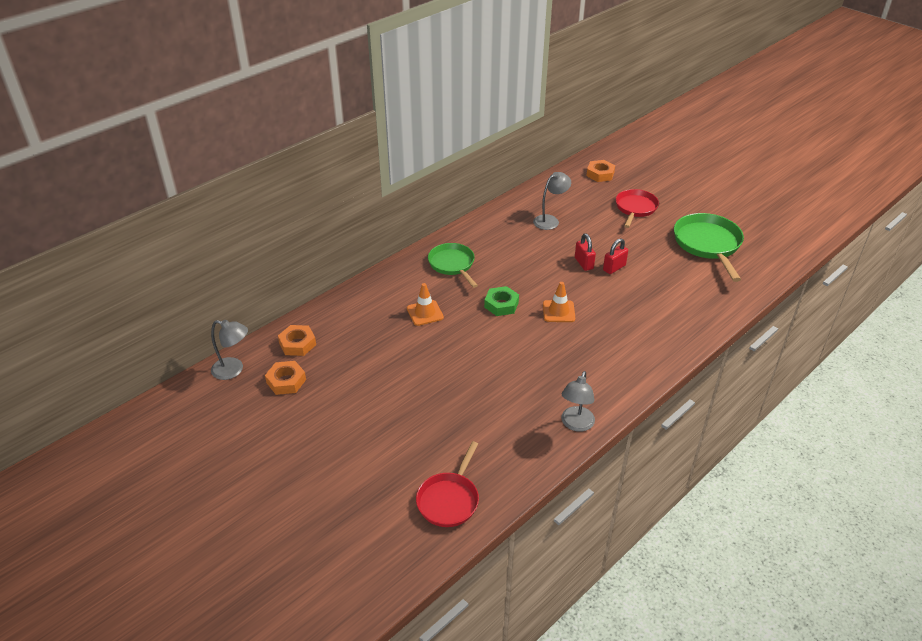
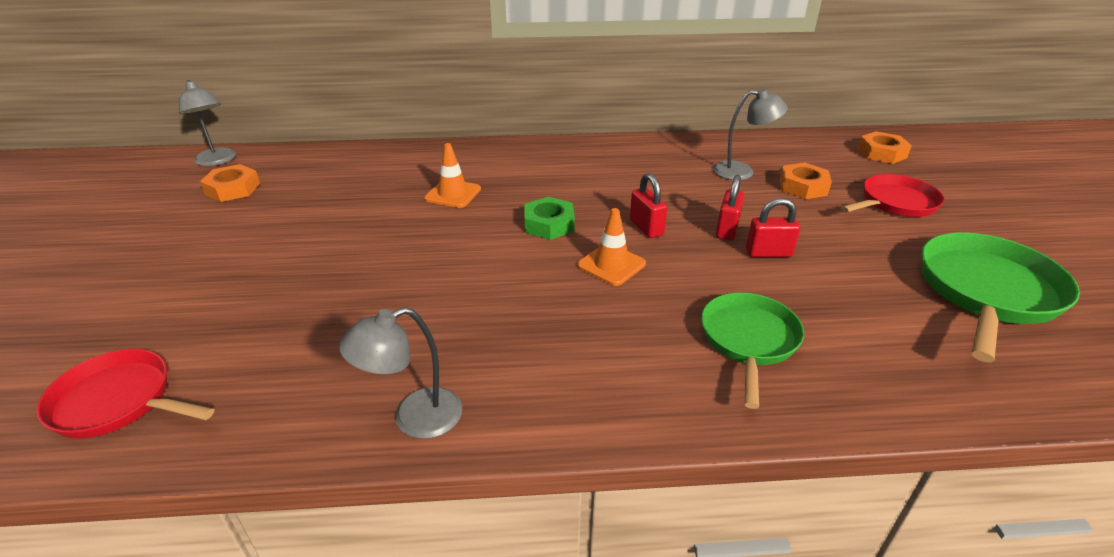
camera: 40 degrees right, 5 degrees down
(297, 344) = (298, 165): orange nut -> orange nut (803, 187)
(449, 499) = (119, 402): red pan -> red pan turned 45 degrees clockwise
(452, 265) = (555, 166): green pan -> green pan (748, 341)
(548, 281) = (646, 227): none -> red padlock

